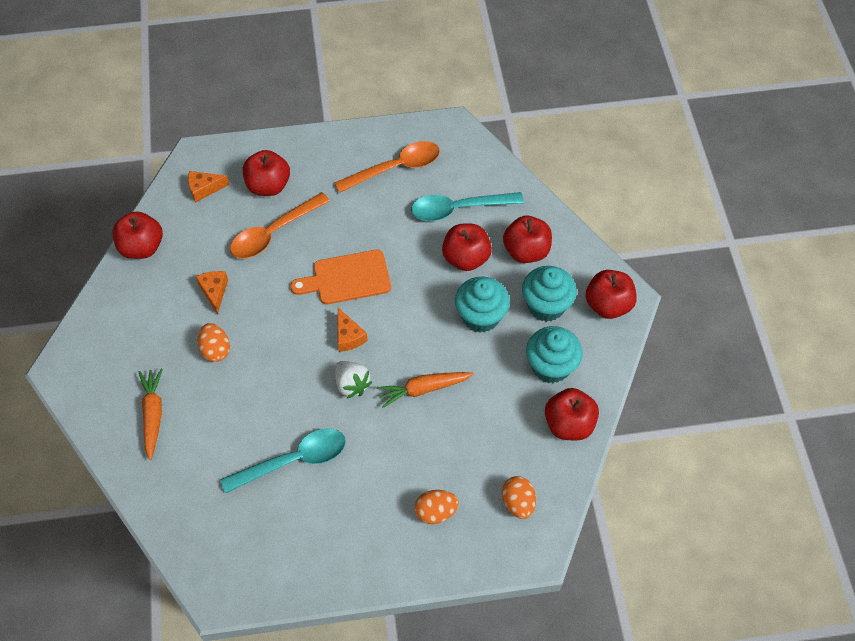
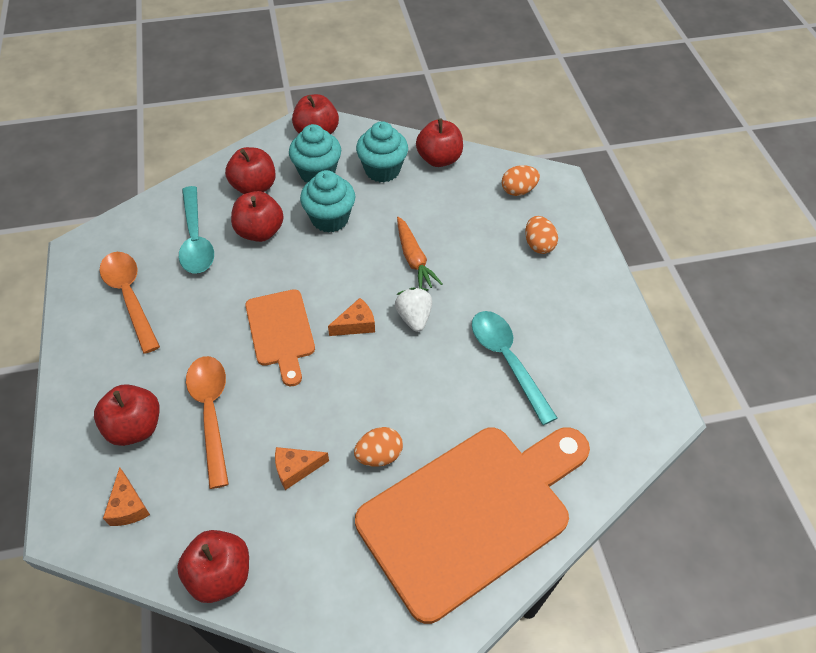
camera: 95 degrees left, 5 degrees down
(153, 414) = (472, 513): orange carrot -> orange cutting board
(273, 233) = (211, 412): orange spoon -> orange spoon turned 150 degrees counterclockwise
(352, 384) = (414, 317): white strawberry -> white strawberry turned 60 degrees counterclockwise

